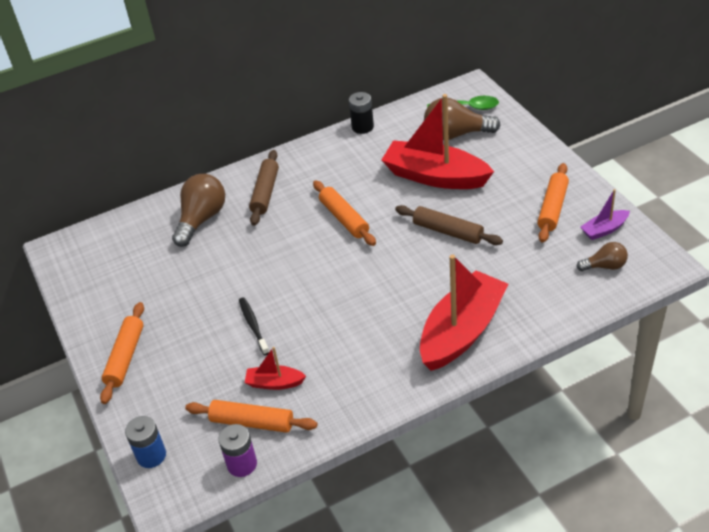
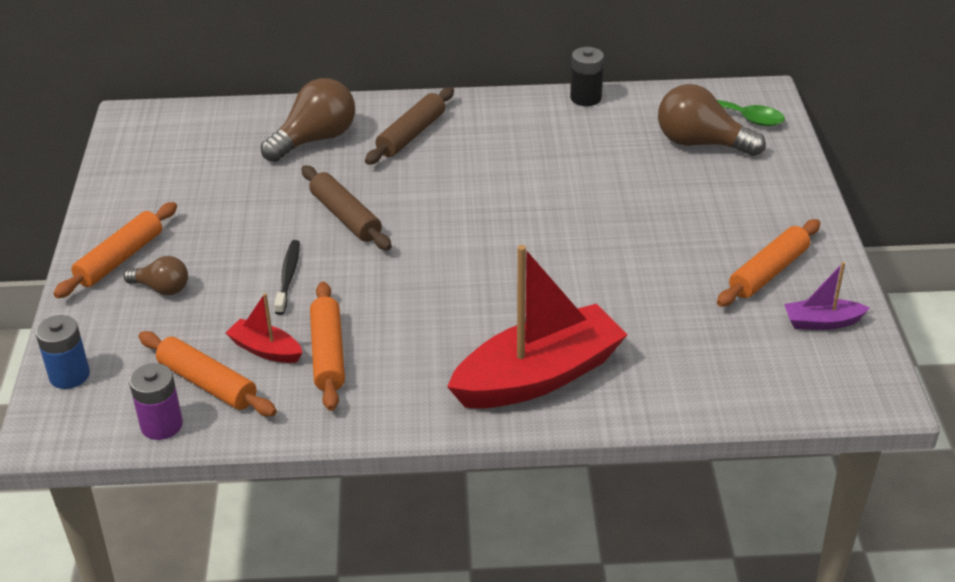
camera: 20 degrees right, 5 degrees down
(344, 219) = (485, 195): orange rolling pin -> orange rolling pin (327, 354)
(435, 176) = (637, 184): red boat -> none
(448, 231) = (606, 253): brown rolling pin -> brown rolling pin (346, 217)
(604, 266) = (789, 367): brown light bulb -> brown light bulb (162, 288)

